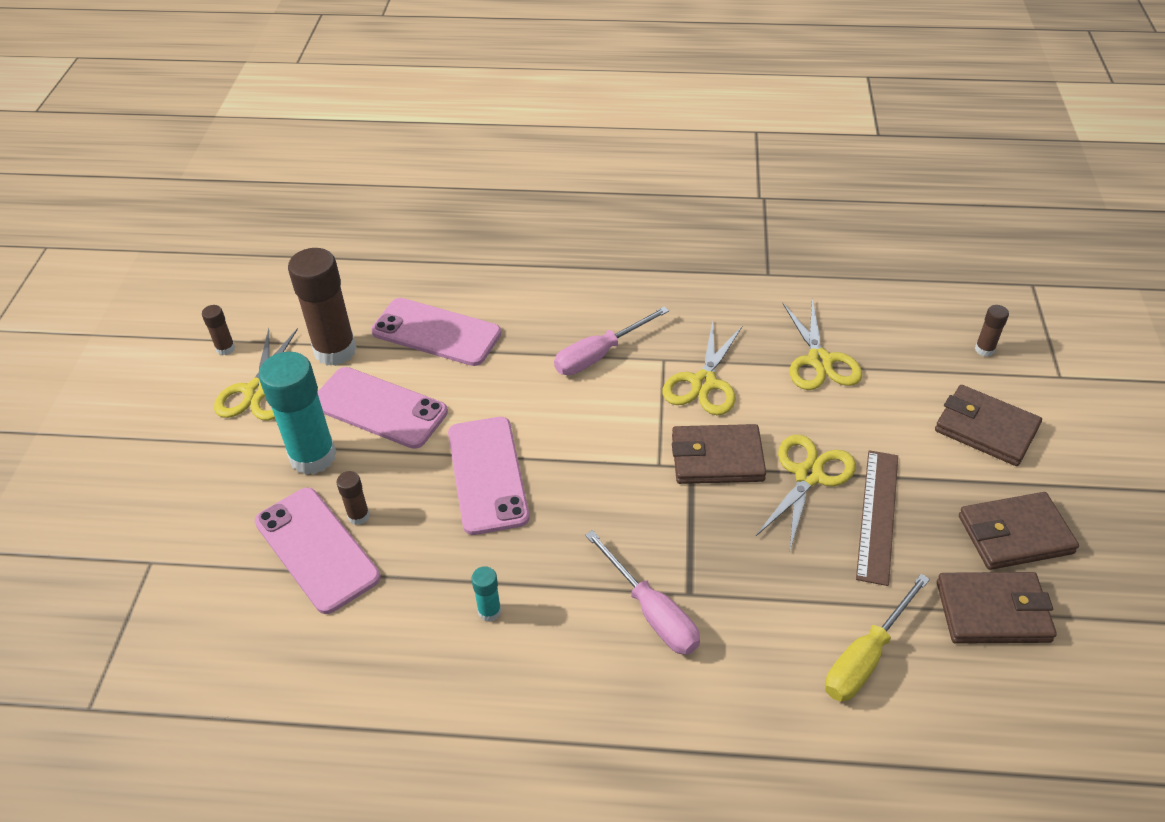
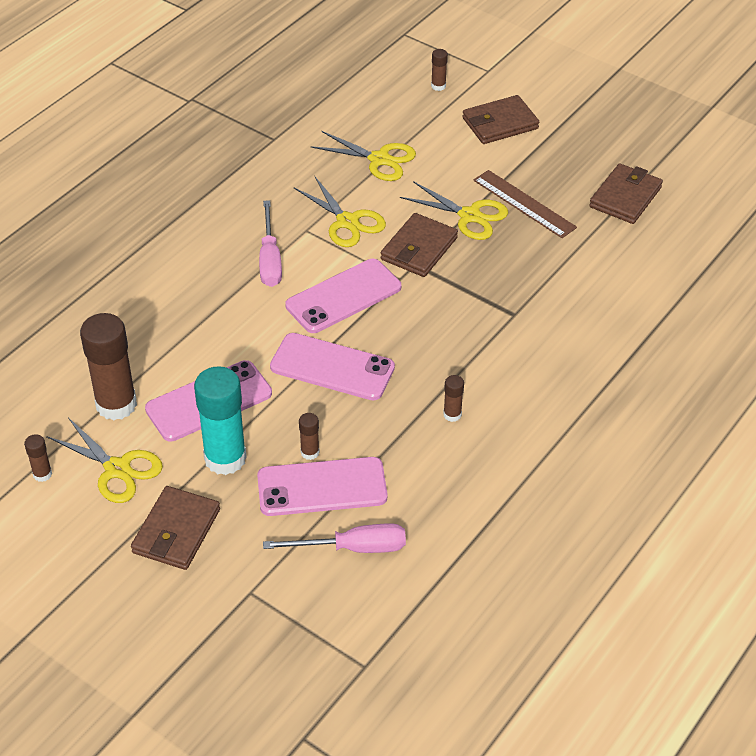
camera: 60 degrees left, 0 degrees up
(436, 332) = (156, 337): pink phone -> pink phone (343, 296)
(489, 611) = (452, 414): turquoise glue stick -> brown glue stick
(651, 612) = (514, 337): pink screwdriver -> pink screwdriver (352, 548)
(808, 475) = (469, 216): yellow scissors -> yellow scissors turned 150 degrees clockwise
(866, 657) = (615, 263): yellow screwdriver -> none
(1015, 534) = (583, 158): brown wallet -> brown wallet (176, 531)

